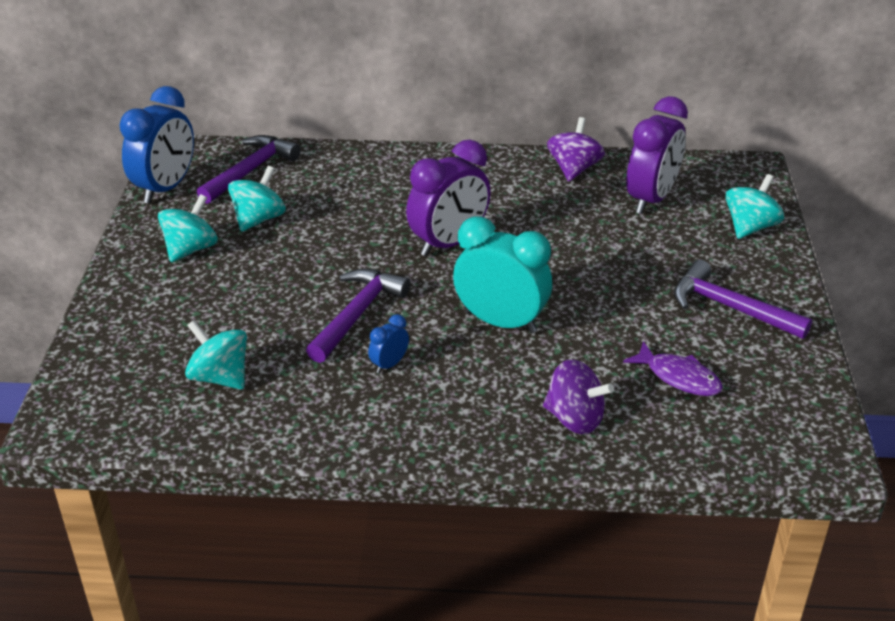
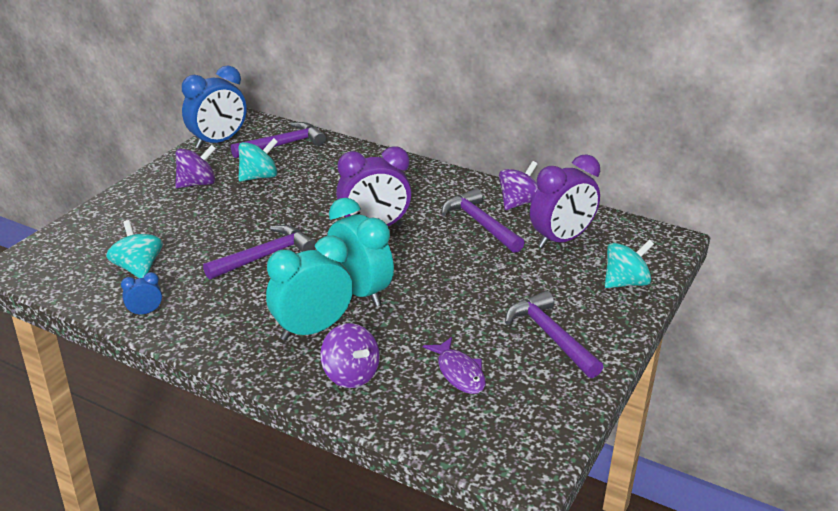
camera: 25 degrees right, 5 degrees down
(190, 249) = (197, 184): turquoise spinning top -> purple spinning top
(389, 364) = (254, 295): blue clock -> blue clock (145, 312)
(488, 383) = (311, 330): none -> turquoise clock
(556, 205) = (480, 224): none -> purple hammer

